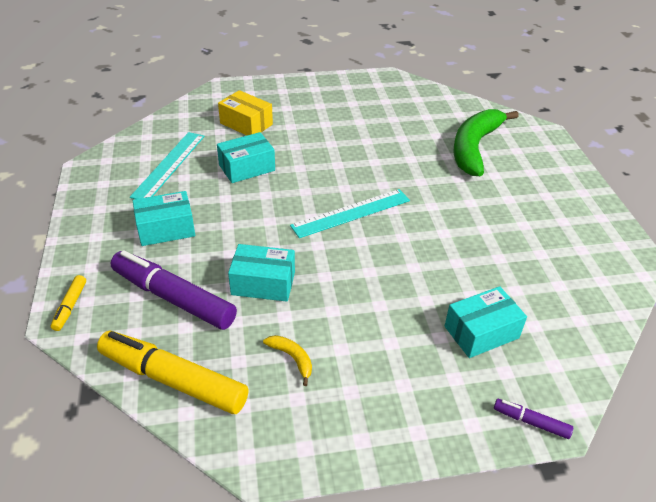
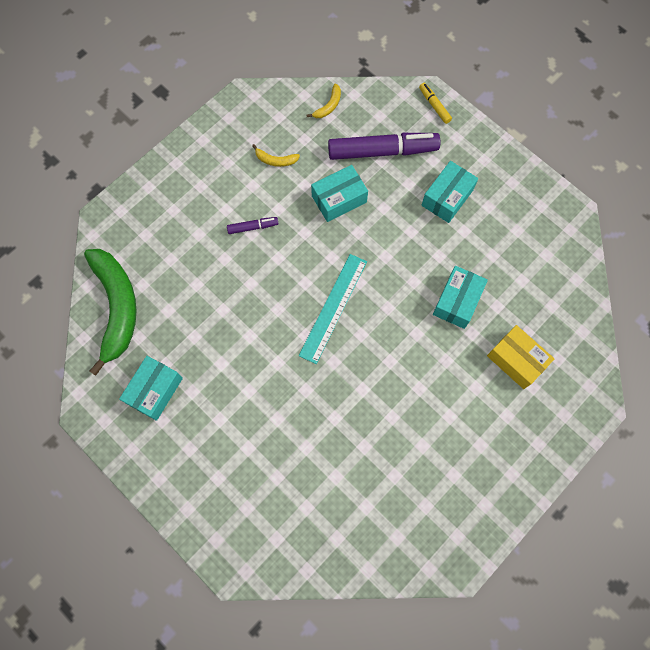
camera: 145 degrees right, 30 degrees up
(169, 165) = (517, 259): turquoise ruler -> none
(173, 379) = (328, 106): yellow marker -> yellow banana
(246, 124) = (516, 360): yellow box -> yellow box turned 45 degrees clockwise
(474, 147) = (288, 481): green banana -> green banana (117, 307)
(481, 332) = (174, 255): turquoise box -> turquoise box (155, 391)
(531, 422) = (116, 209): purple marker -> purple marker (253, 227)

